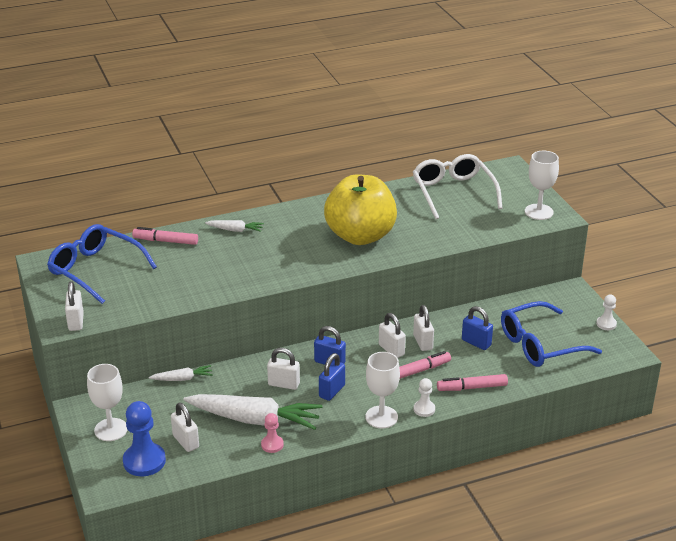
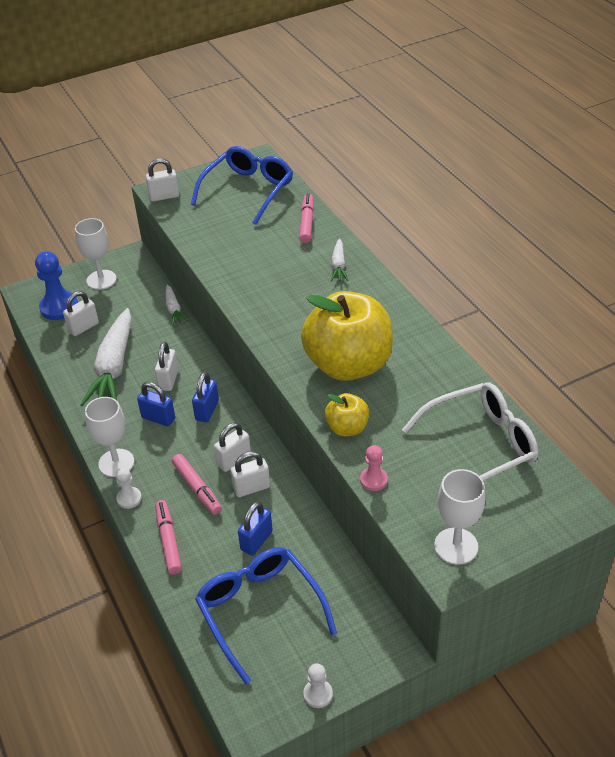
camera: 85 degrees right, 10 degrees up
(272, 445) = (76, 385): pink pawn -> pink pawn (373, 480)
(428, 242) = (347, 428): none -> yellow apple

